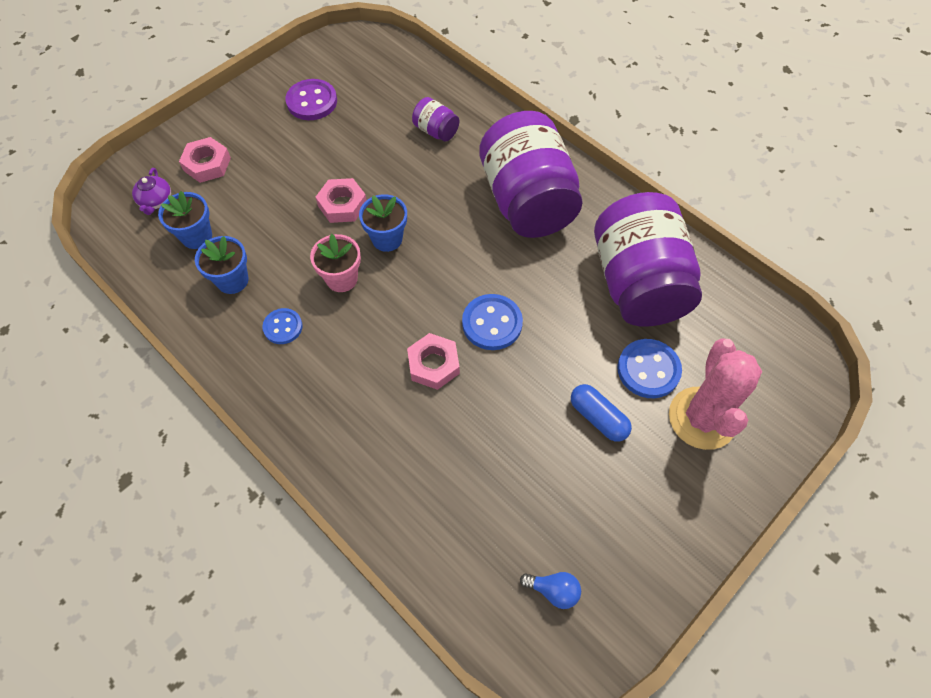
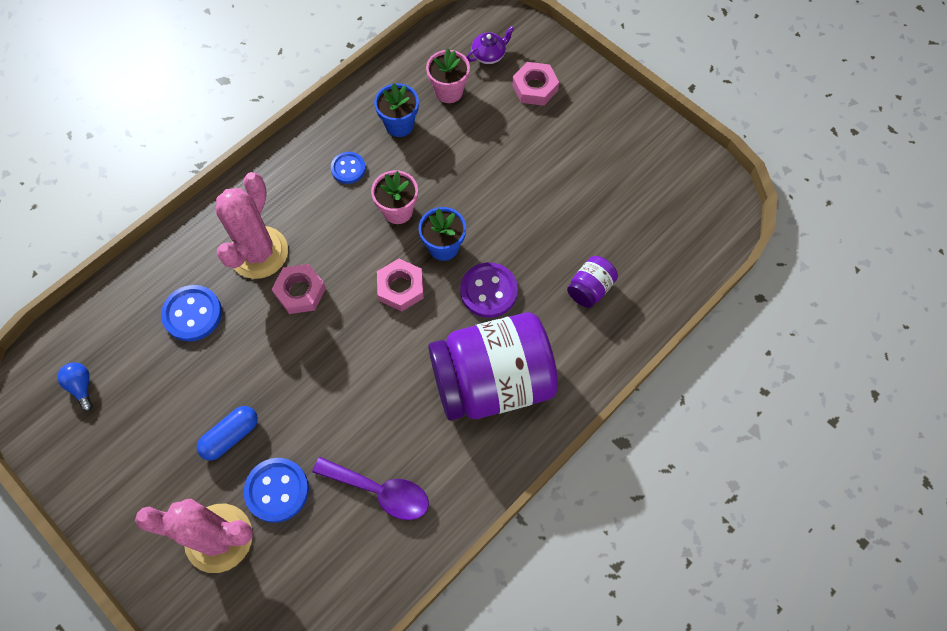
camera: 90 degrees right, 5 degrees up
(156, 201) = (489, 55): purple teapot -> purple teapot turned 150 degrees clockwise
(196, 236) = (449, 91): blue flower pot -> pink flower pot
(312, 101) = (625, 167): purple button -> purple button (488, 291)
(342, 205) = (486, 205): pink nut -> pink nut (400, 288)
(383, 410) = (258, 252): none -> pink cactus
(492, 323) = (340, 343): blue button -> blue button (192, 314)
(553, 590) = (81, 387): blue light bulb -> blue light bulb turned 135 degrees clockwise
(638, 283) = (380, 491): purple jar -> purple spoon

